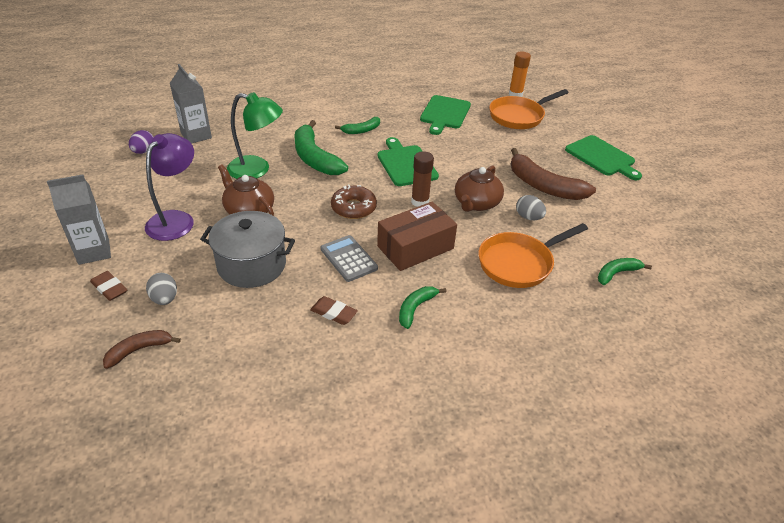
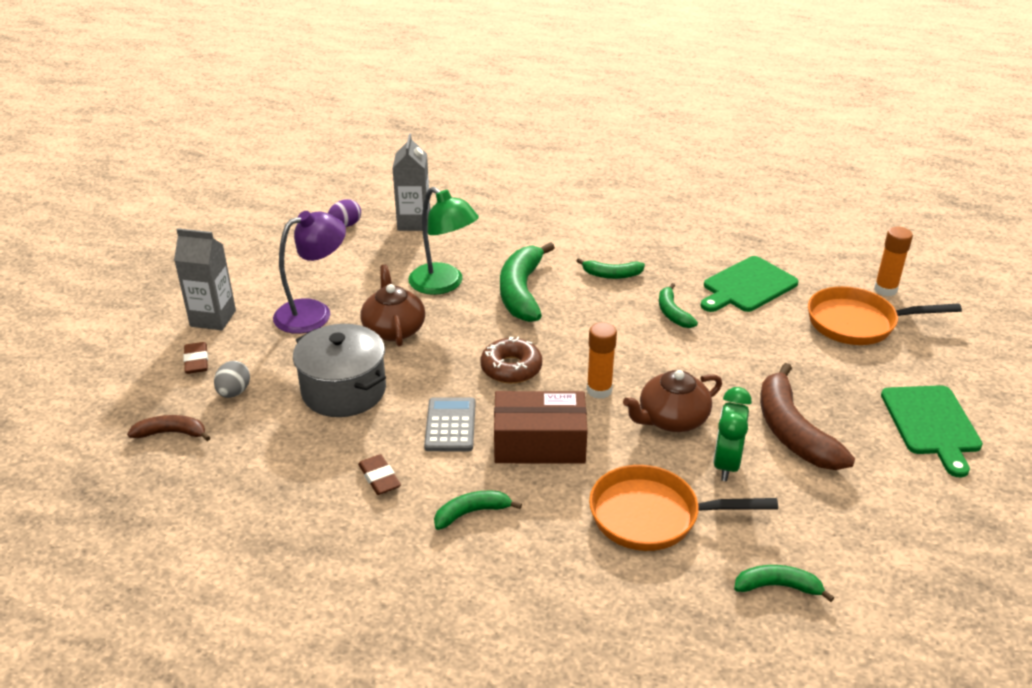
camera: 35 degrees right, 5 degrees down
(406, 164) = (627, 336): green cutting board -> none
(418, 142) = (673, 313): none -> green banana
(420, 202) = (599, 390): brown glue stick -> orange glue stick
(528, 217) = (726, 464): grey egg -> green clock

